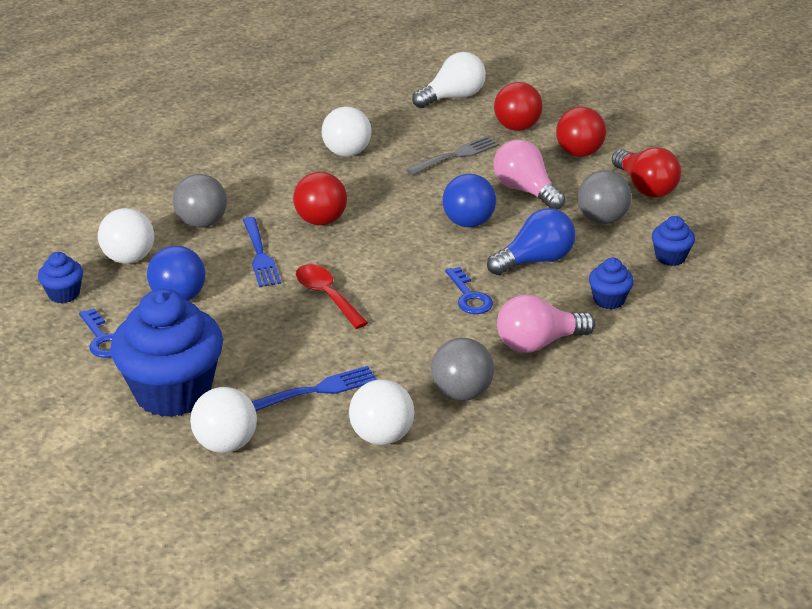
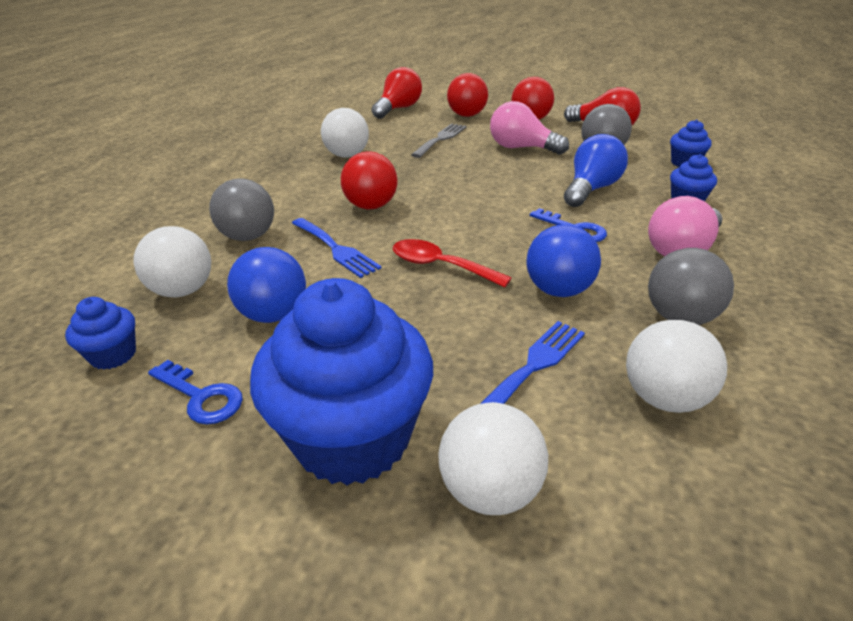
camera: 25 degrees left, 0 degrees up
(453, 97) = (398, 109): white light bulb -> red light bulb
(468, 222) = (503, 177): blue ball -> blue ball (558, 290)

